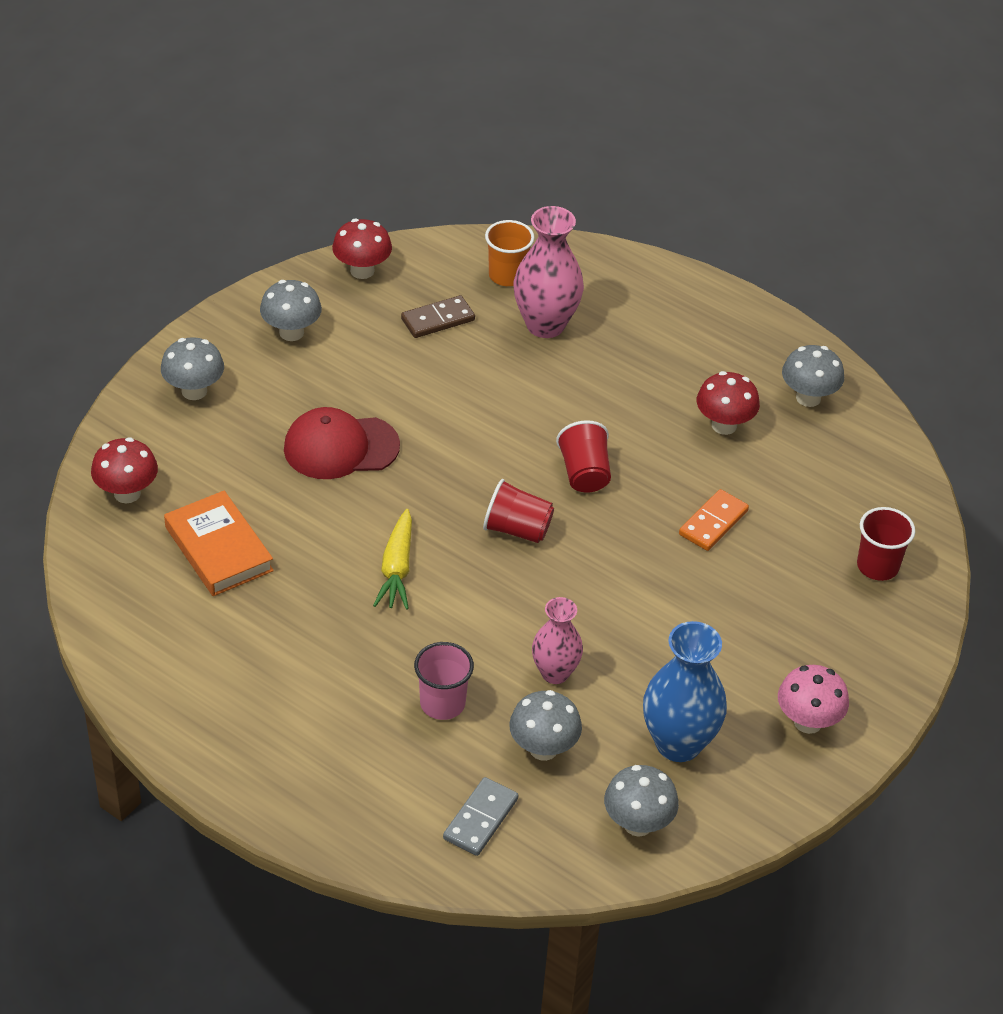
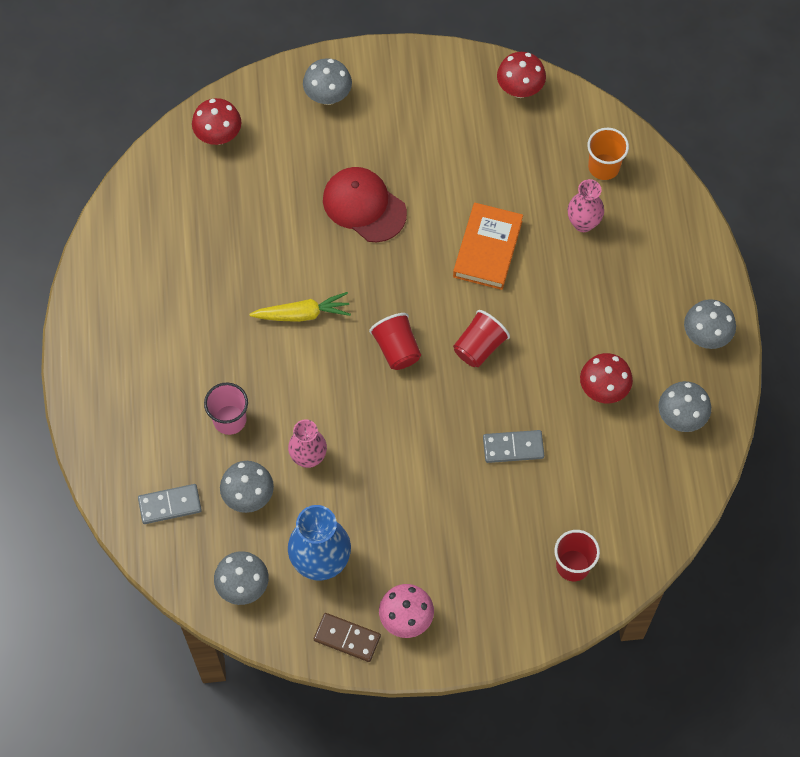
camera: 50 degrees right, 20 degrees up
(219, 549) = (225, 215): orange book -> orange book (487, 249)
(291, 332) = (427, 100): grey mushroom -> grey mushroom (706, 336)
(397, 569) = (302, 314): yellow carrot -> yellow carrot turned 150 degrees counterclockwise
(438, 319) = (523, 164): brown domino -> brown domino (347, 638)
(545, 325) = (583, 223): pink vase -> pink vase, size x0.63
(713, 523) = (513, 447): orange domino -> grey domino

